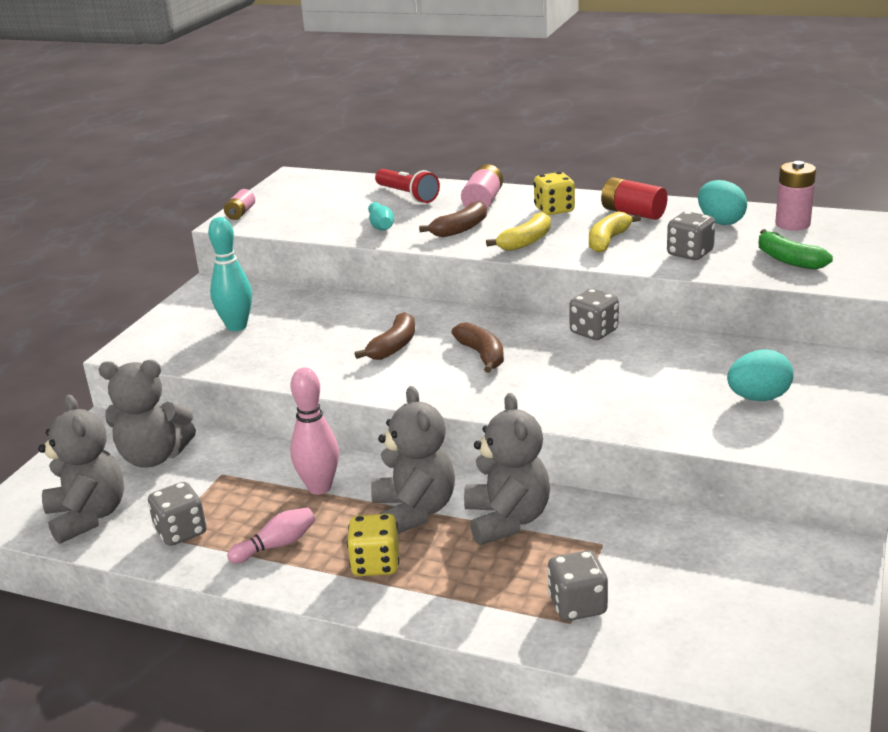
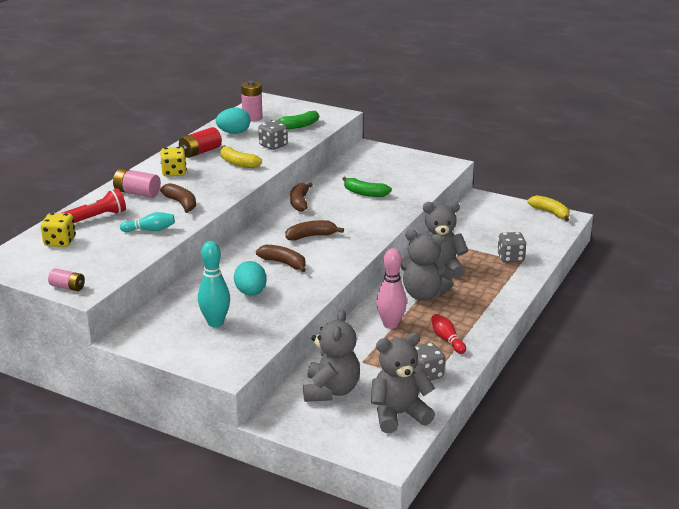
camera: 85 degrees left, 0 degrees up
(276, 545) = (447, 339): pink bowling pin -> red bowling pin
(375, 564) = (470, 308): yellow dice -> yellow dice (60, 242)
(414, 511) = (423, 295): grey teddy bear -> grey teddy bear turned 150 degrees counterclockwise
(526, 241) = (220, 185): yellow banana -> yellow banana (550, 213)
(594, 332) = (300, 202): grey dice -> brown banana
(657, 380) = (365, 193): none -> green banana
(758, 398) = (392, 173): turquoise egg -> turquoise egg (251, 293)

